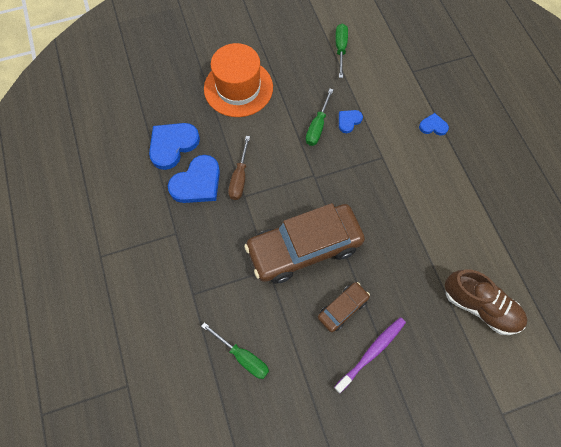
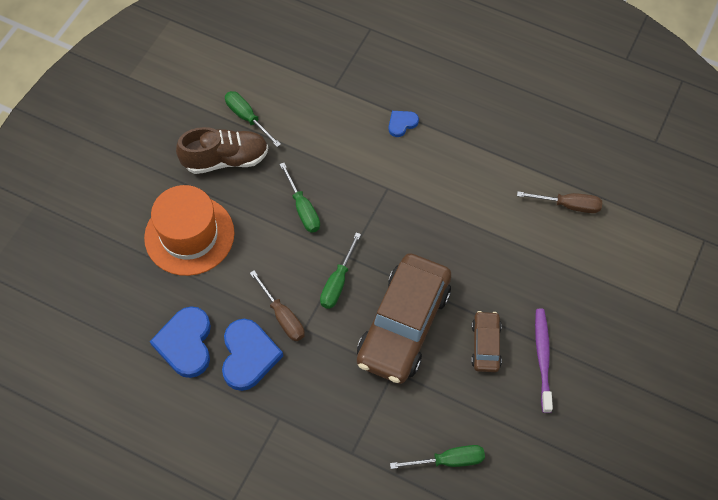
camera: 45 degrees left, 5 degrees down
(292, 187) = (338, 282): none -> green screwdriver
(349, 121) = (325, 180): blue heart -> none
(480, 306) = (584, 244): brown shoe -> brown shoe (226, 159)
(495, 271) = (568, 205): none -> brown screwdriver

